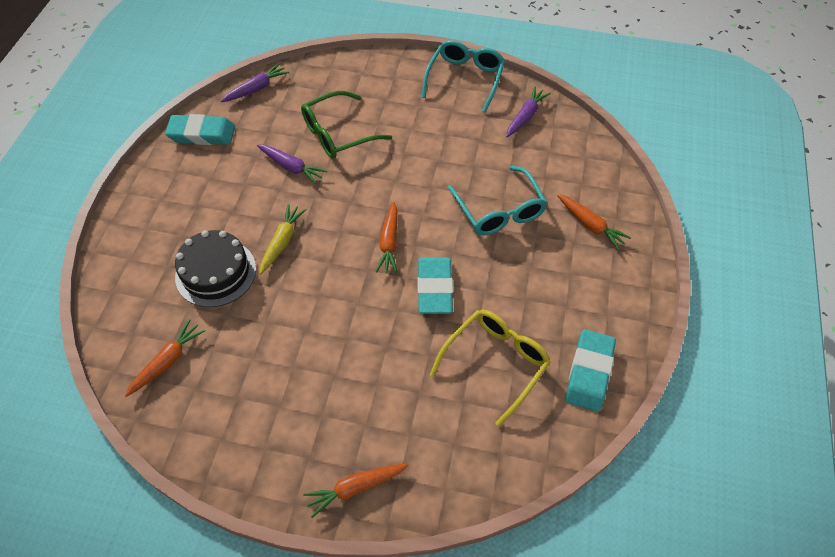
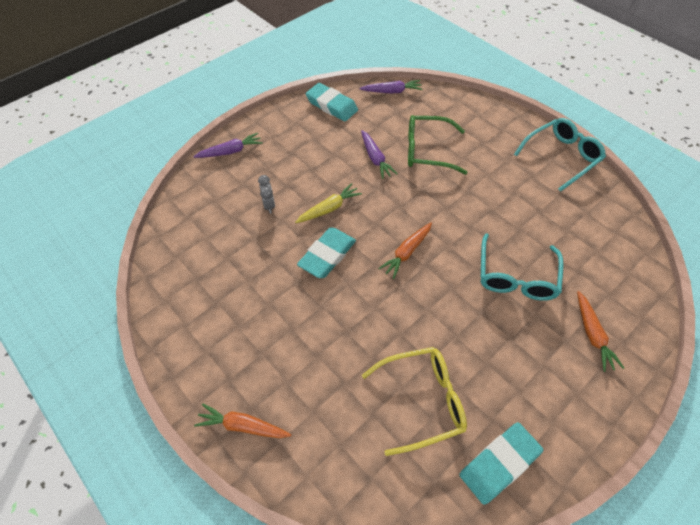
camera: 35 degrees right, 0 degrees up
(167, 361) = (193, 249): orange carrot -> none
(216, 272) = (269, 205): black cake -> grey clock
(434, 288) = (416, 308): turquoise eraser -> turquoise eraser (327, 255)
(525, 116) = (595, 212): purple carrot -> purple carrot (230, 151)

